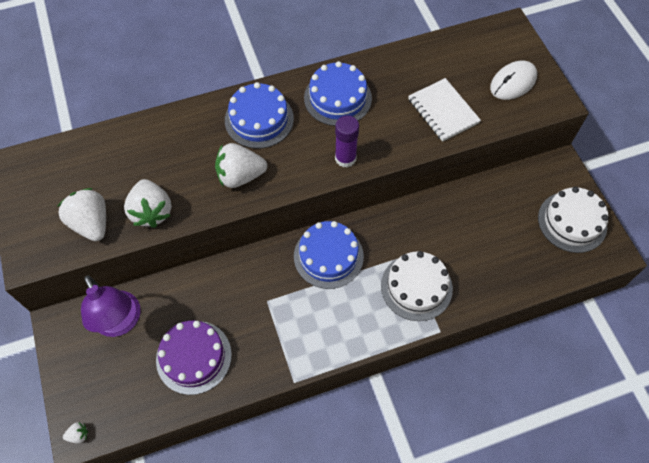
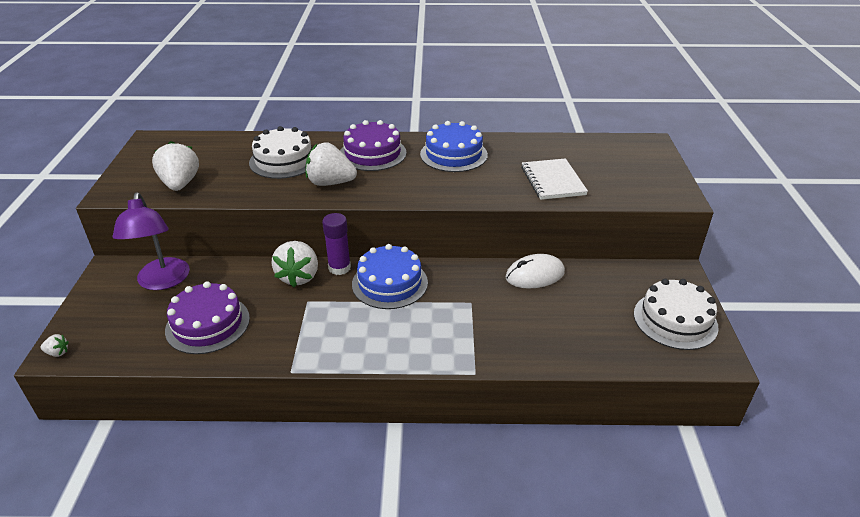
camera: 20 degrees right, 25 degrees down
(152, 212) = (236, 188): white strawberry -> white strawberry (298, 276)
(259, 119) = (372, 153): blue cake -> purple cake
(345, 158) = (436, 191): purple glue stick -> purple glue stick (339, 268)
(416, 287) = (468, 329): white cake -> white cake (284, 160)
(513, 82) = (636, 176): white mouse -> white mouse (535, 275)

